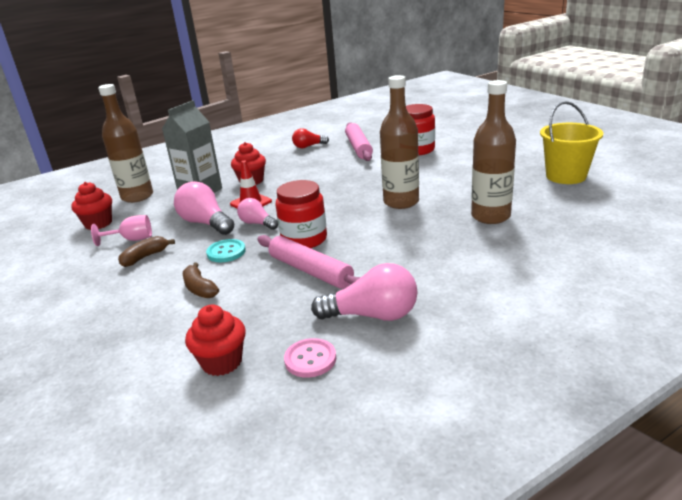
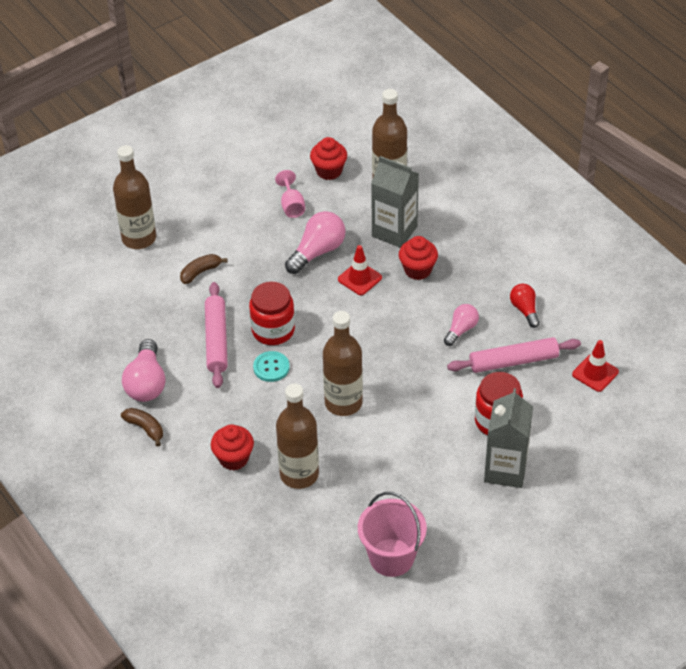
camera: 85 degrees right, 20 degrees up
(111, 342) = (139, 238): none -> brown bottle
(145, 257) = (257, 224): brown banana -> brown banana (145, 428)
(222, 362) = (106, 303): red cupcake -> red cupcake (233, 458)
(226, 252) = (258, 278): turquoise button -> turquoise button (271, 367)
(257, 223) = (311, 291): pink light bulb -> pink light bulb (461, 330)
(310, 271) = (216, 340): pink rolling pin -> pink rolling pin turned 45 degrees counterclockwise
(310, 359) = (101, 350): pink button -> none
(372, 127) = (595, 373): none -> red traffic cone
(463, 146) = (505, 470): none -> grey carton
(566, 176) = (391, 557): yellow bucket -> pink bucket

